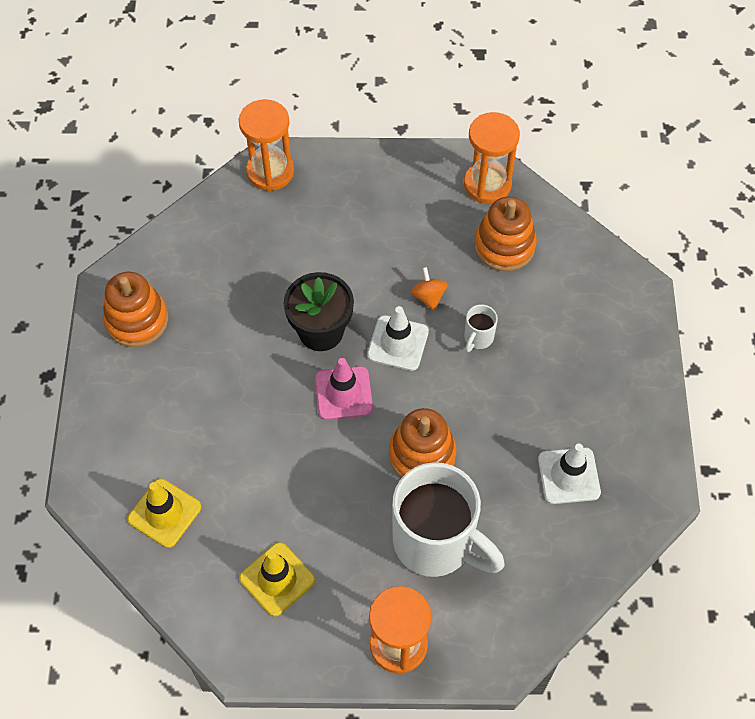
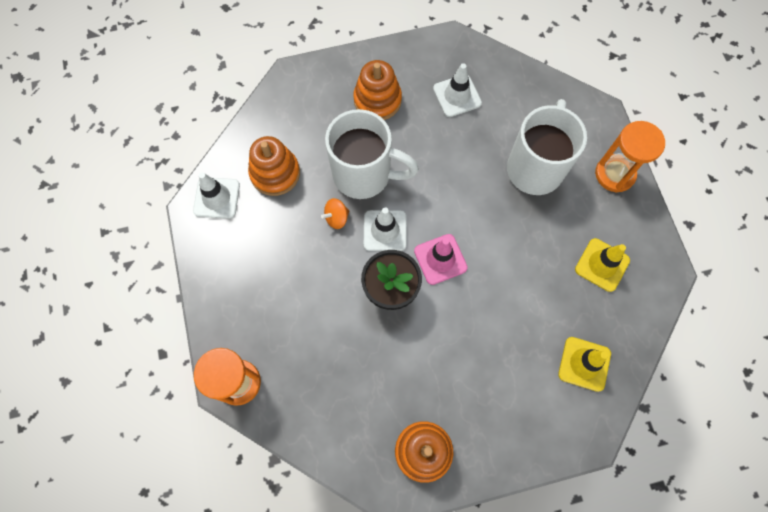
camera: 105 degrees left, 10 degrees up
(422, 454) = (472, 191): orange stacking toy -> orange stacking toy (377, 100)
(478, 338) = (364, 175): white mug -> white mug, size x2.45
(487, 184) = (216, 198): orange hourglass -> white traffic cone

